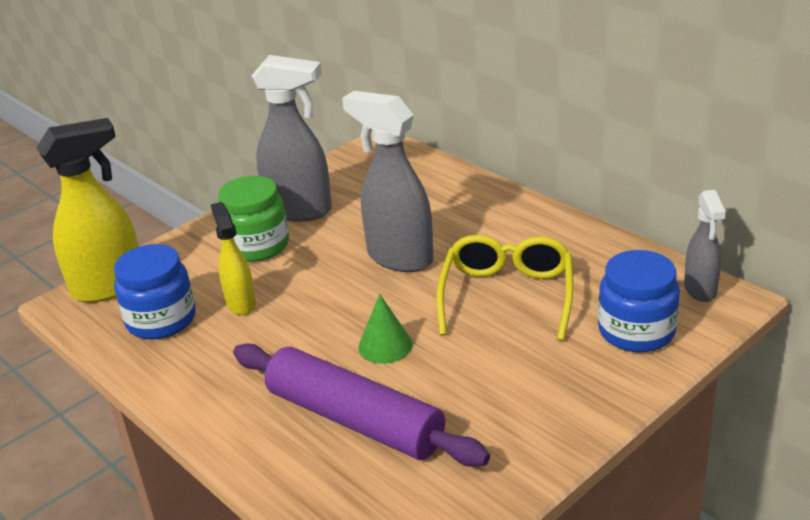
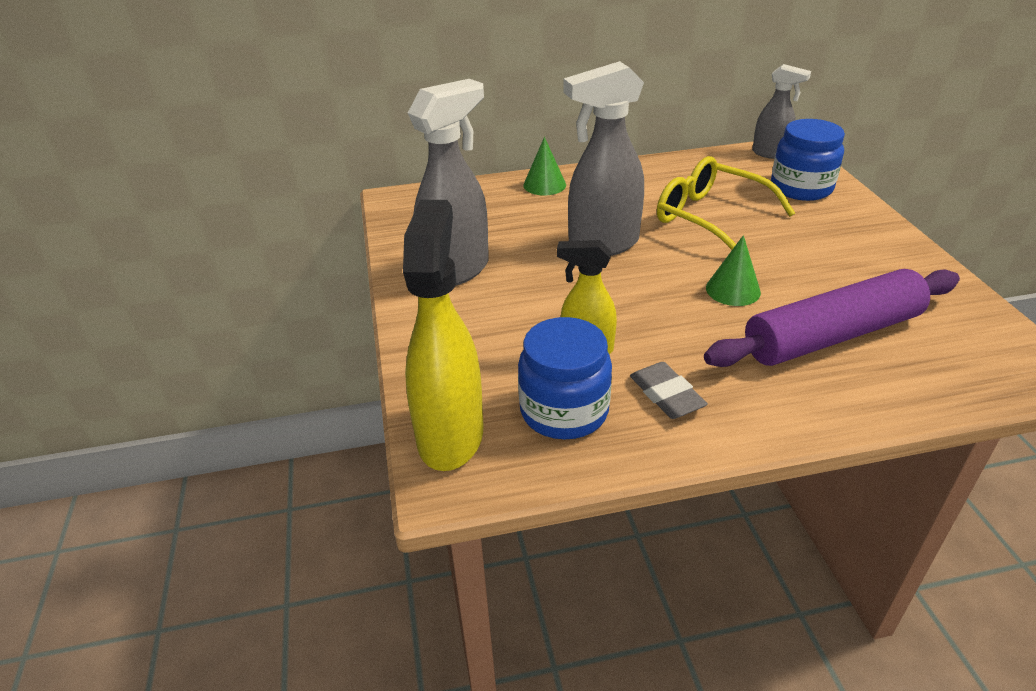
camera: 60 degrees left, 5 degrees up
(209, 357) = (666, 395): none -> grey eraser
(257, 246) = (490, 311): green jar -> none
(475, 193) = (544, 185): none -> green cone

